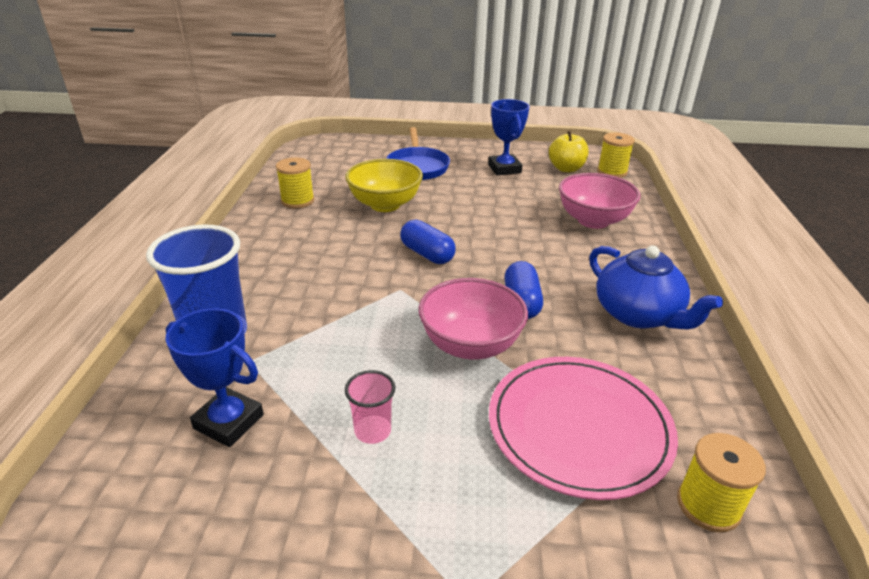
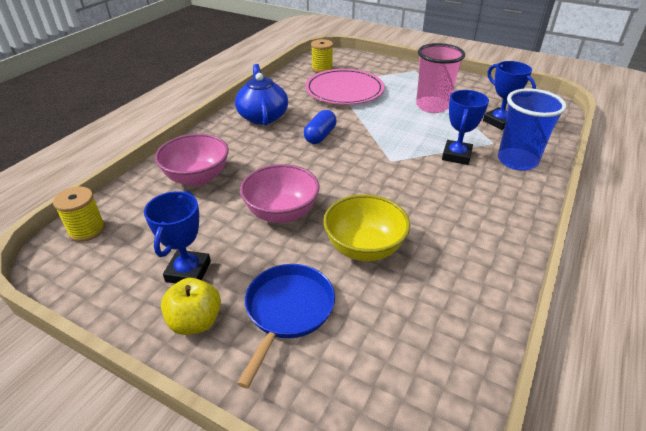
camera: 155 degrees left, 5 degrees up
(297, 201) = (460, 282): yellow spool -> none
(310, 320) = (456, 156): none -> blue trophy
(372, 431) = (432, 106): pink cup -> pink cup, size x2.02
(427, 254) = (356, 181): blue capsule -> none
(470, 345) = (367, 124): pink bowl -> pink bowl (281, 213)
(566, 169) = (123, 250): yellow apple -> yellow apple (195, 321)

